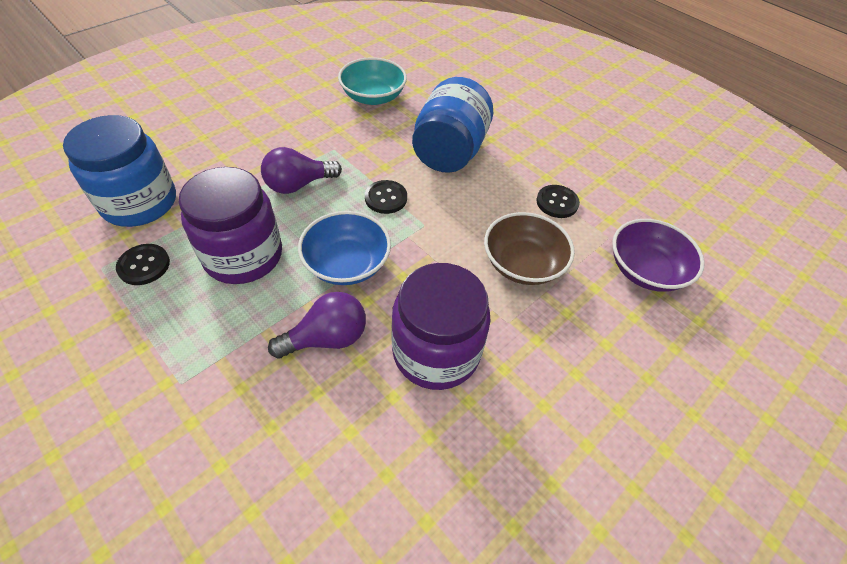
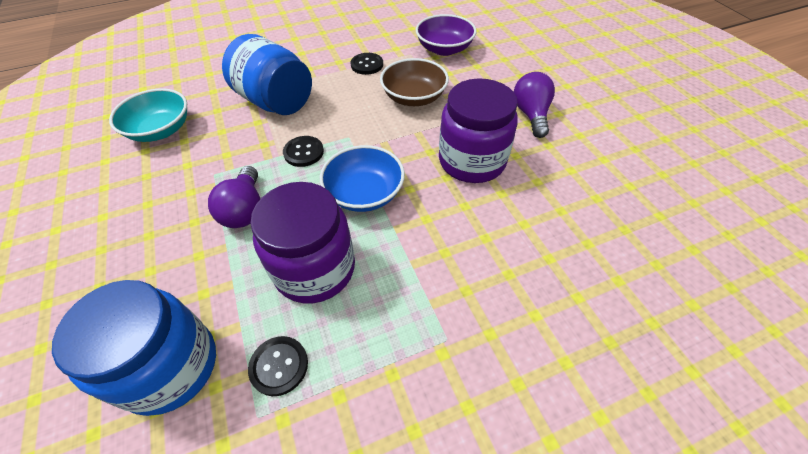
camera: 65 degrees left, 0 degrees up
(327, 338) = (436, 221): purple light bulb -> purple light bulb (531, 114)

